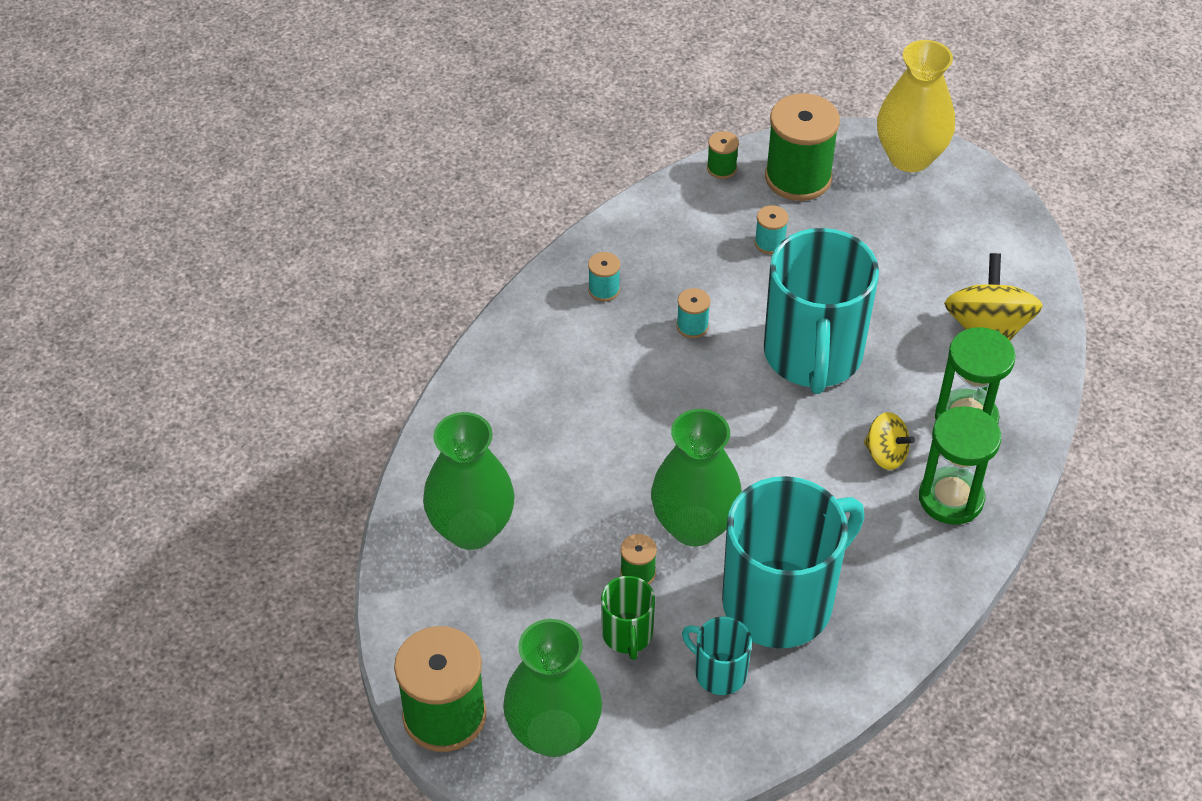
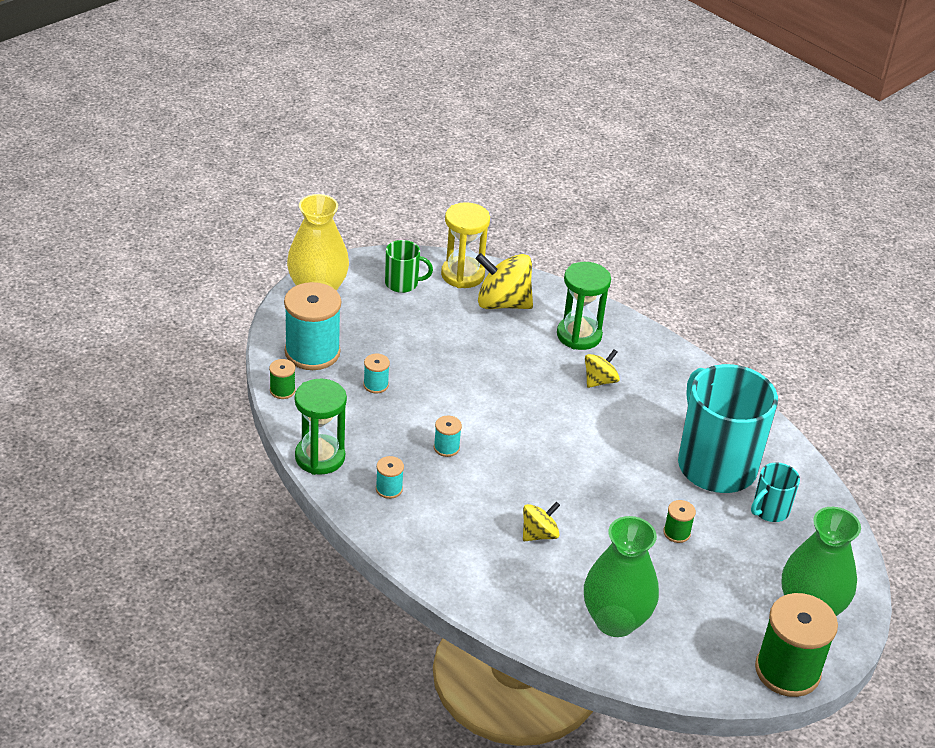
camera: 80 degrees left, 10 degrees down
(584, 436) = (539, 534): none -> yellow spinning top
(627, 635) = (730, 551): green mug -> green mug (402, 283)
(694, 526) = (640, 492): green vase -> none
(798, 177) = (312, 352): green spool -> turquoise spool
(813, 355) = (497, 392): turquoise mug -> none
(951, 498) = (645, 361): green hourglass -> green hourglass (320, 457)
(1021, 281) = (462, 275): none -> yellow hourglass

